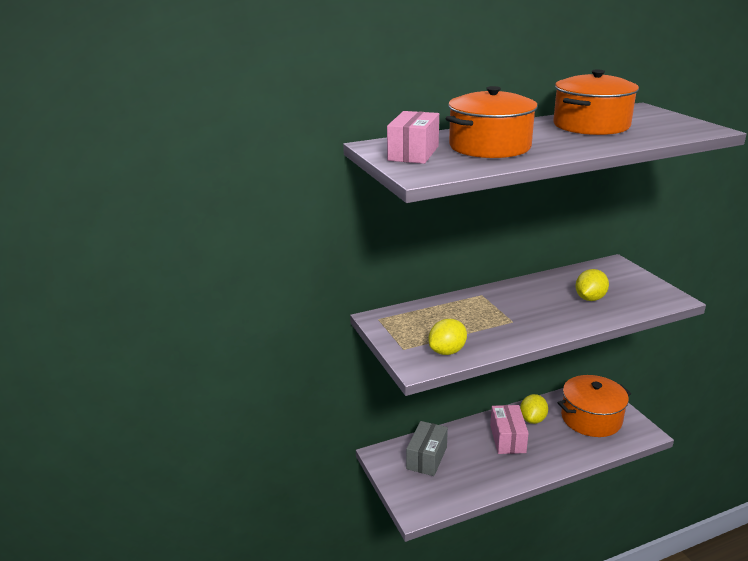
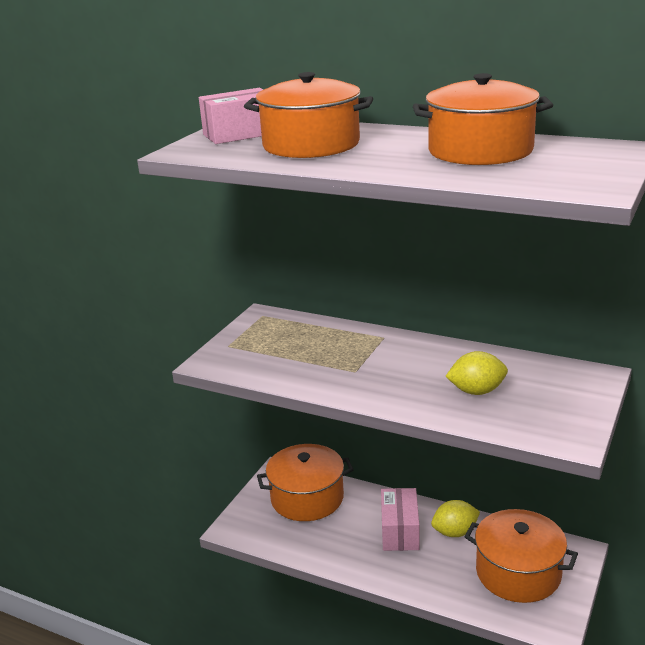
camera: 50 degrees right, 0 degrees up
(426, 458) = (307, 498): grey box -> orange pot
(447, 351) = (251, 364): yellow lemon -> none
(507, 439) = (400, 531): pink box -> pink box turned 45 degrees counterclockwise

